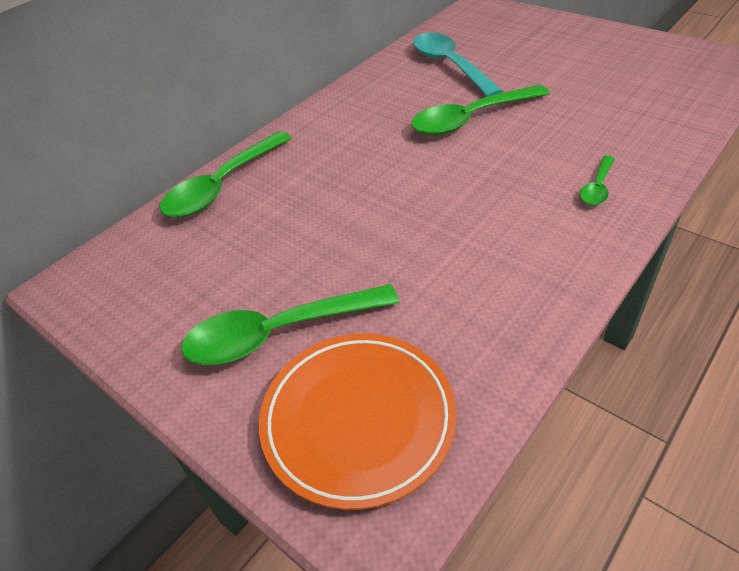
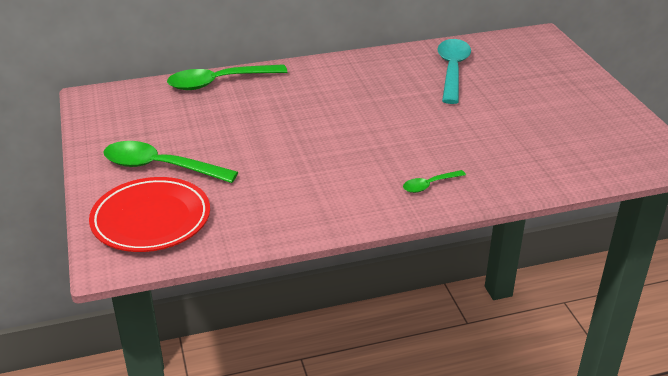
camera: 30 degrees right, 10 degrees down
(358, 419) = (151, 219): orange plate -> red plate
(471, 119) = (413, 111): green spoon -> none

